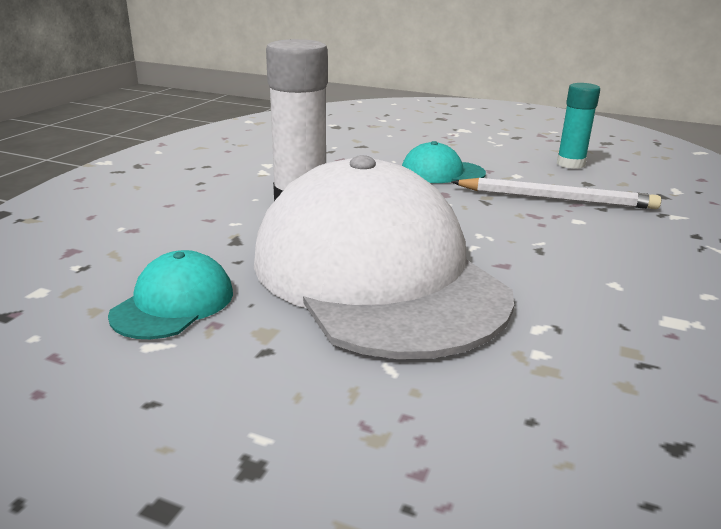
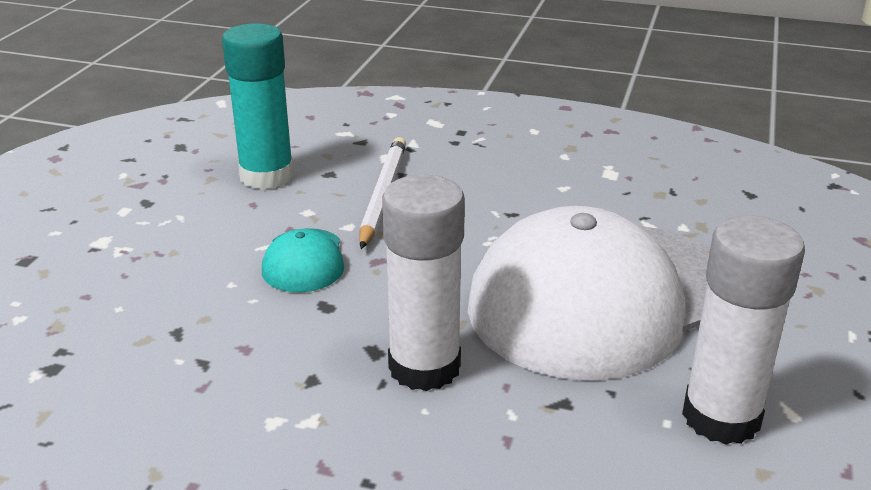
camera: 95 degrees left, 5 degrees up
(173, 303) = (721, 417): turquoise cap -> white glue stick
(570, 164) = (267, 176): turquoise glue stick -> turquoise glue stick, size x1.63

